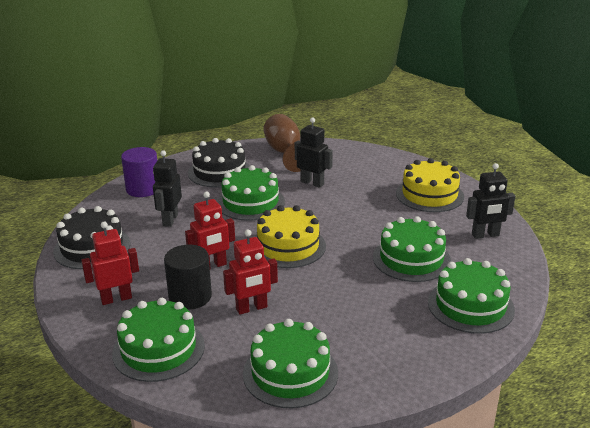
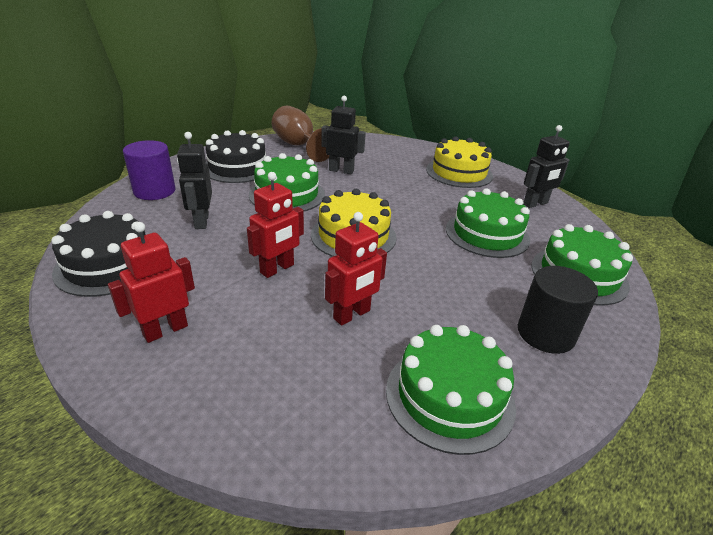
camera: 20 degrees left, 5 degrees up
(158, 349) = (256, 396): green cake -> none
(190, 297) = (267, 312): black cylinder -> black cylinder (545, 334)

